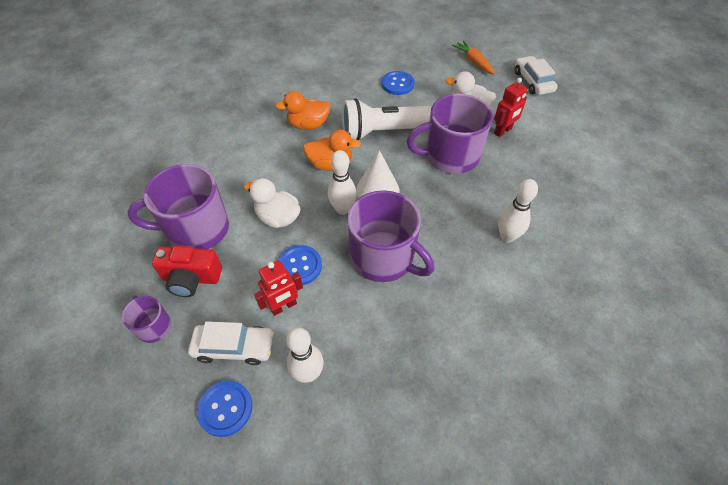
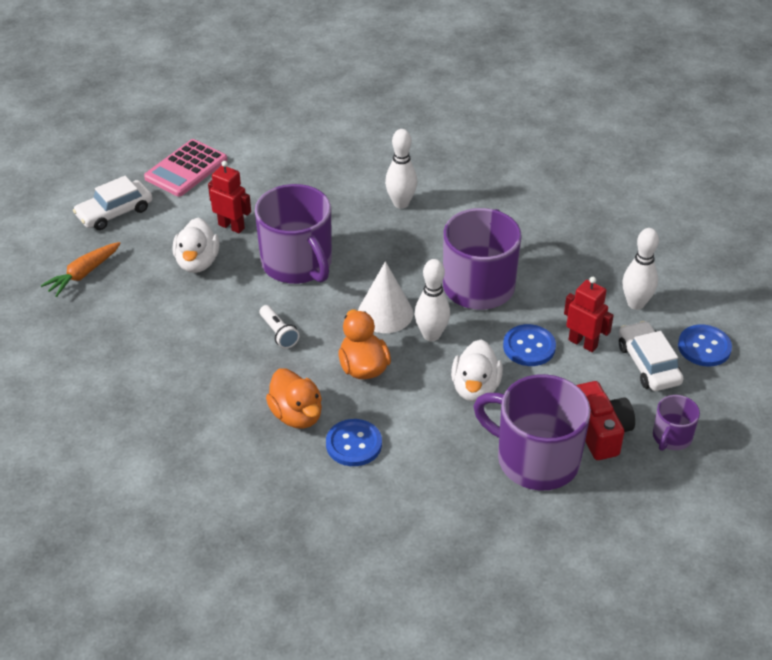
camera: 110 degrees left, 10 degrees down
(196, 229) = (535, 459): purple mug -> purple mug turned 150 degrees clockwise
(383, 132) = (278, 333): white flashlight -> white flashlight, size x0.43
(397, 84) = (166, 343): blue button -> blue button (354, 444)
(578, 121) = (186, 169): none -> pink calculator

